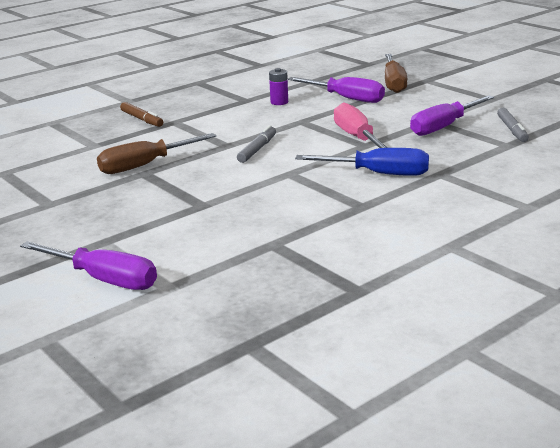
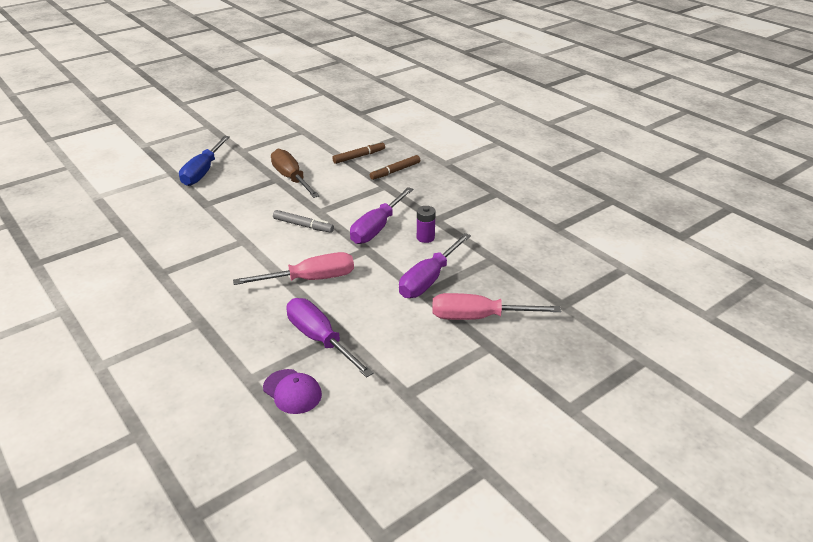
camera: 90 degrees right, 10 degrees up
(98, 137) = (359, 156): none -> brown marker
(105, 280) = (121, 176): purple screwdriver -> purple screwdriver (376, 228)
(379, 174) = (218, 286): blue screwdriver -> blue screwdriver (203, 172)
(394, 84) = (477, 317): brown screwdriver -> pink screwdriver
(512, 130) = (292, 391): grey marker -> purple cap

